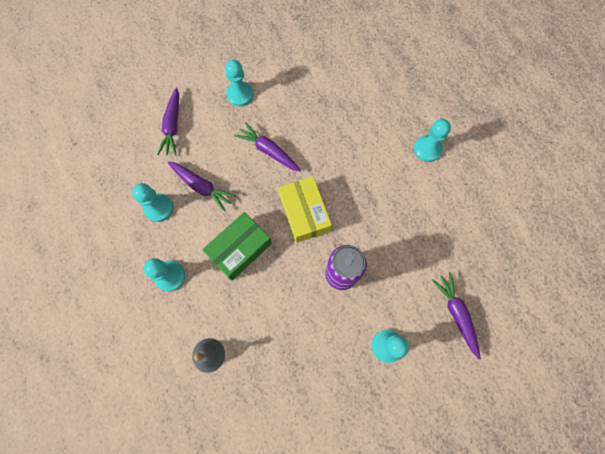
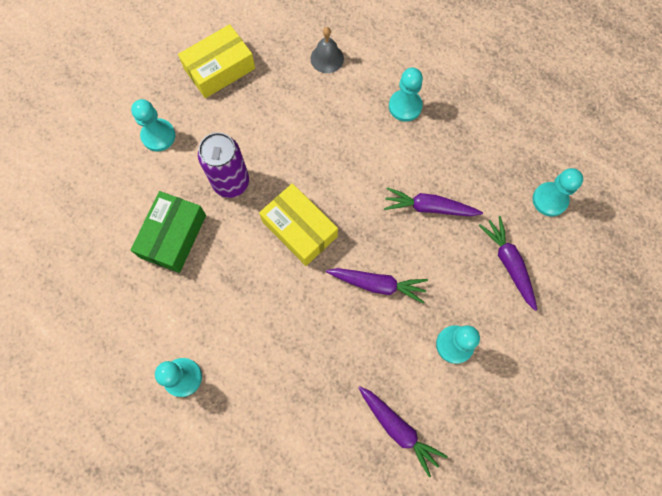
camera: 155 degrees right, 0 degrees up
(159, 208) = (460, 165): turquoise pawn -> turquoise pawn (550, 200)
(240, 249) = (350, 161): green box -> green box (173, 236)
(308, 391) = (219, 69): none -> yellow box
(456, 314) = (95, 195): purple carrot -> purple carrot (398, 429)

